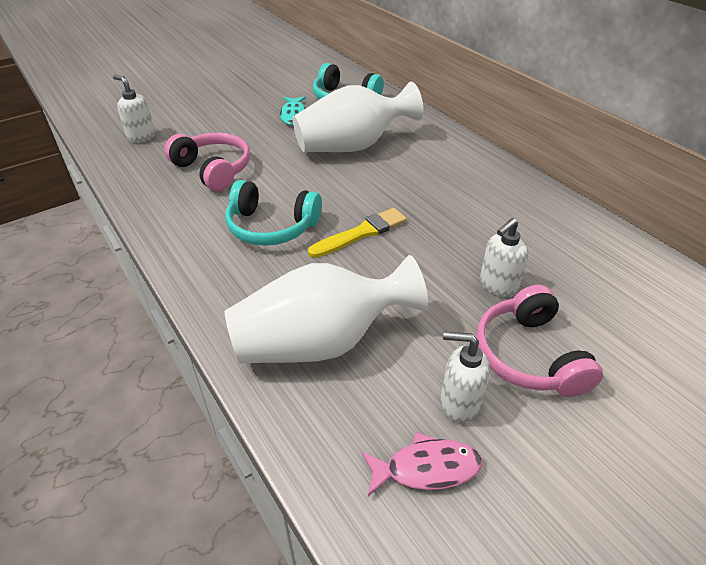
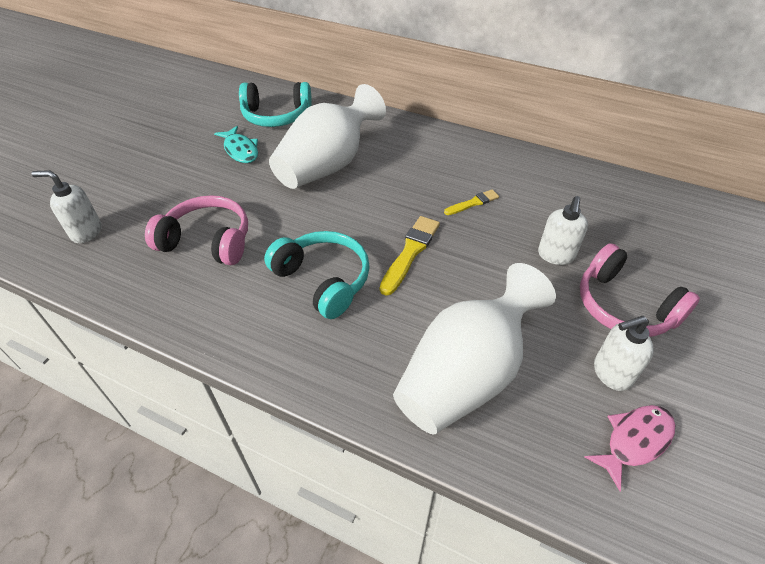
camera: 30 degrees left, 5 degrees up
(271, 227) = (323, 280): turquoise headphones -> turquoise headphones turned 120 degrees counterclockwise
(455, 215) = (473, 203): none -> yellow brush

